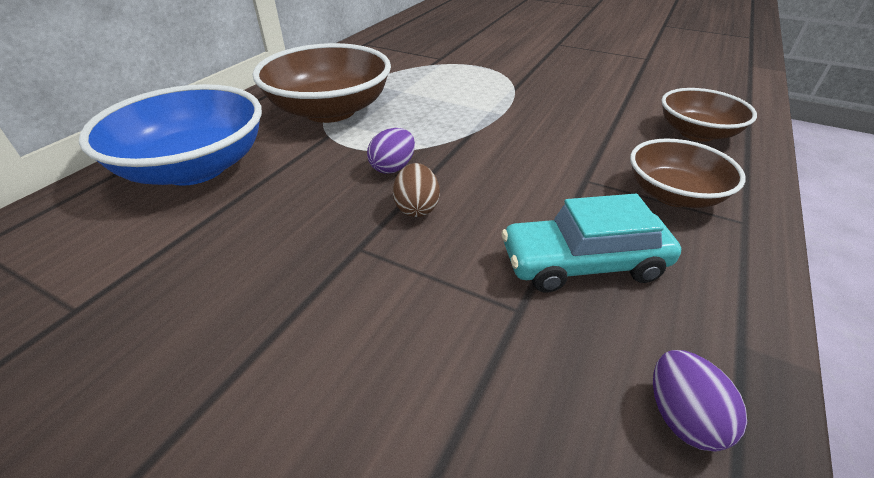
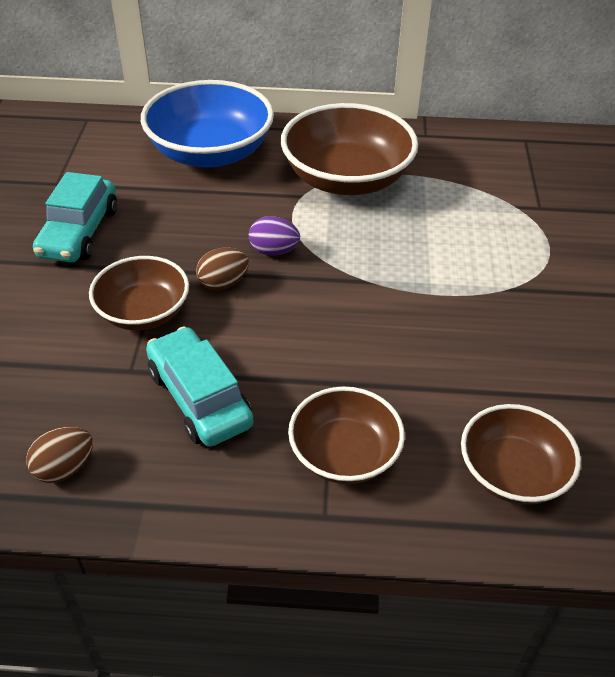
camera: 65 degrees right, 5 degrees up
(217, 307) = (79, 232): none -> turquoise car
(424, 277) = (143, 312): none -> brown bowl
(682, 417) = (65, 468): purple egg -> brown egg

